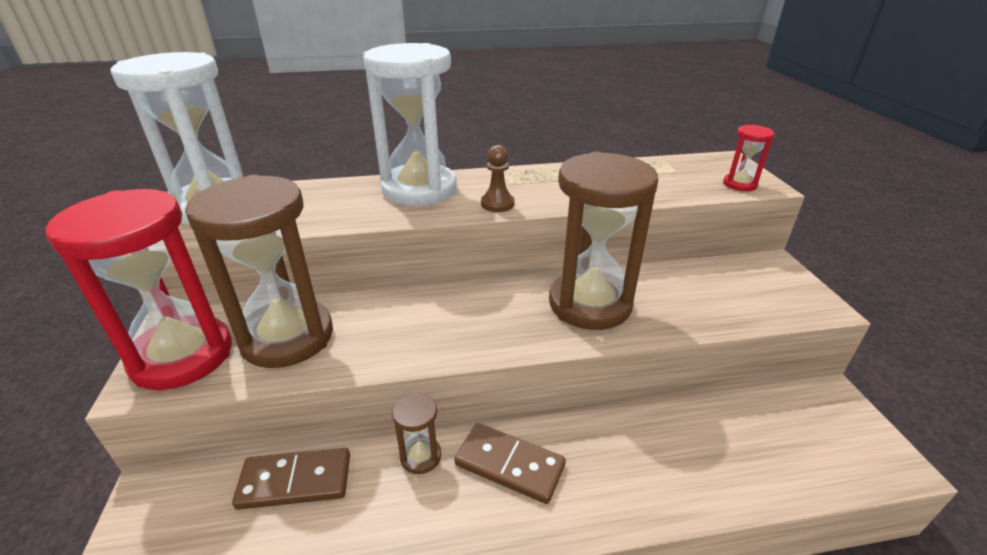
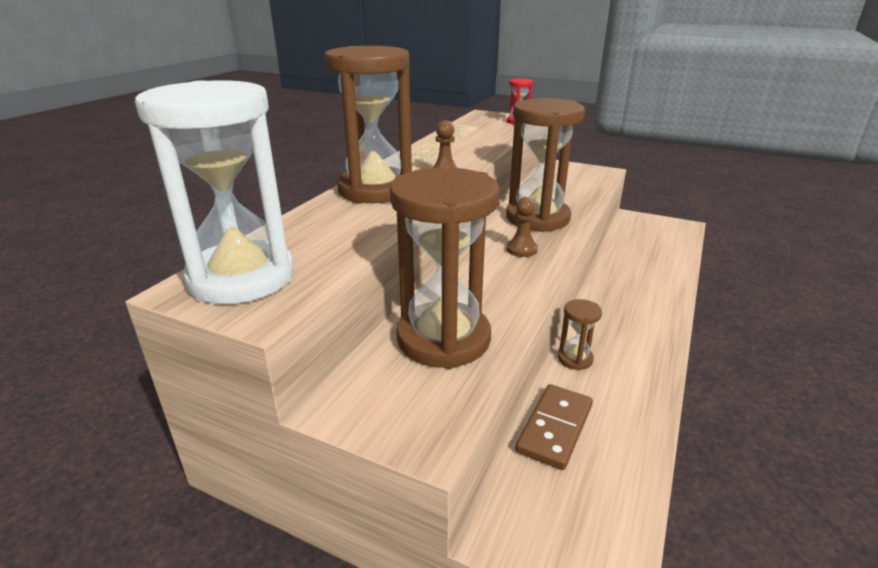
camera: 55 degrees left, 5 degrees down
(182, 356) = (407, 406): red hourglass -> none
(419, 189) = (375, 190): white hourglass -> brown hourglass
(498, 320) = (521, 249): none -> brown pawn
(510, 464) = (609, 326): brown domino -> none

